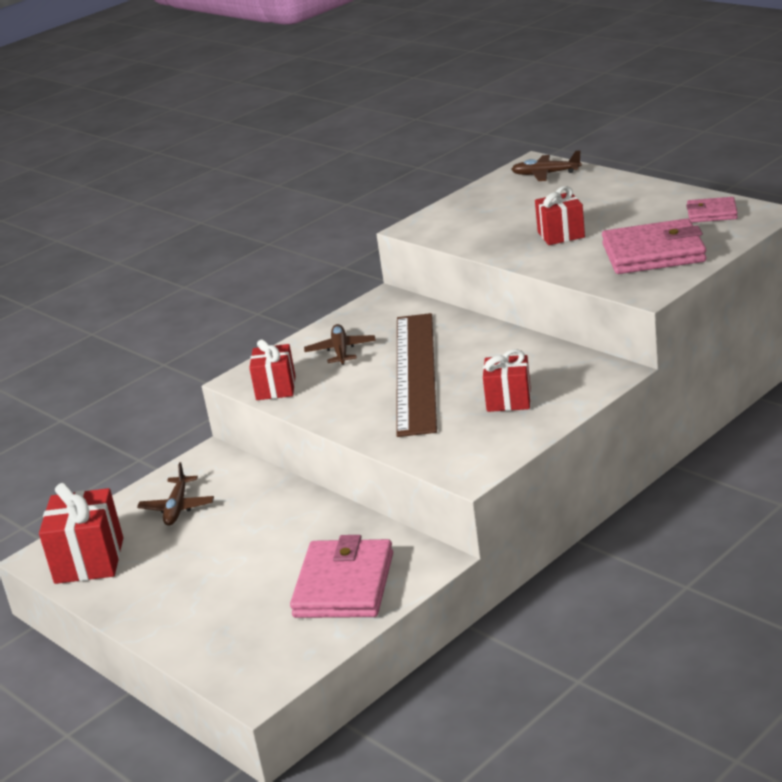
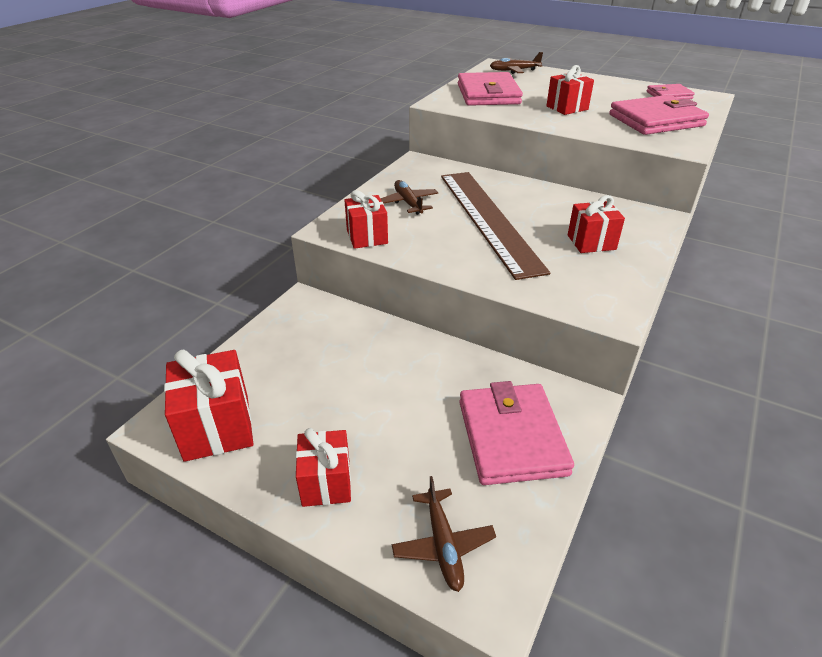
camera: 20 degrees left, 10 degrees up
(164, 606) = (326, 482): none -> red gift
(177, 508) = (293, 357): brown plane -> brown plane (443, 545)
(481, 214) = (488, 94): none -> pink wallet

